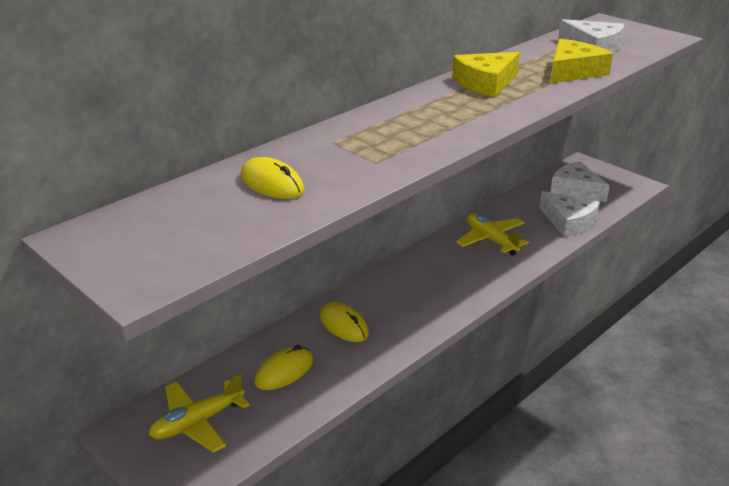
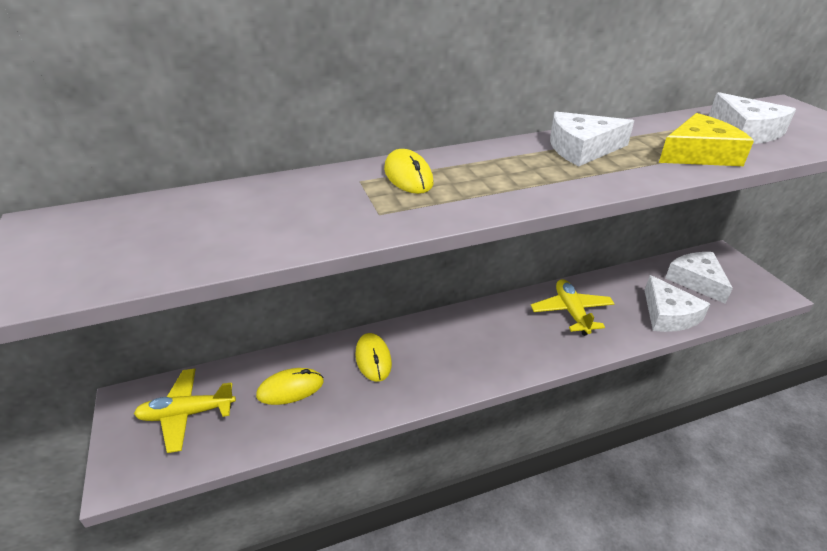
camera: 25 degrees right, 5 degrees up
(272, 183) = (256, 212): yellow mouse -> yellow mouse (408, 176)
(485, 83) = (582, 149): yellow cheese -> white cheese

